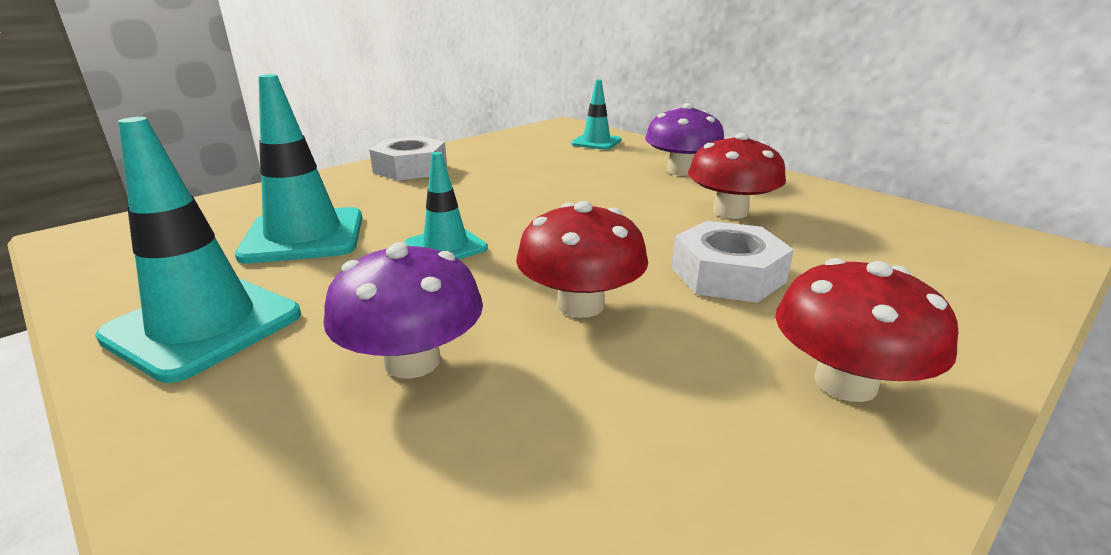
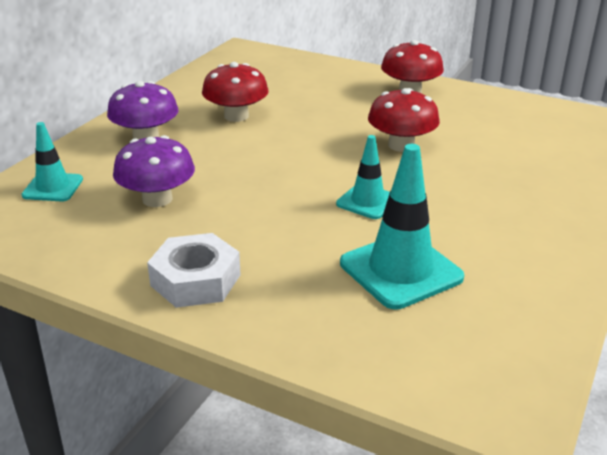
camera: 110 degrees left, 5 degrees up
(203, 326) = (533, 248): turquoise traffic cone -> none
(412, 361) = (490, 175): purple mushroom -> purple mushroom (157, 199)
(727, 274) = (334, 113): white nut -> none

